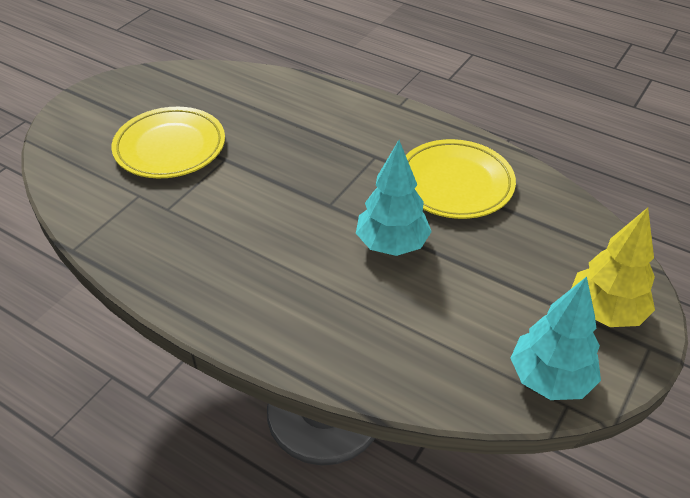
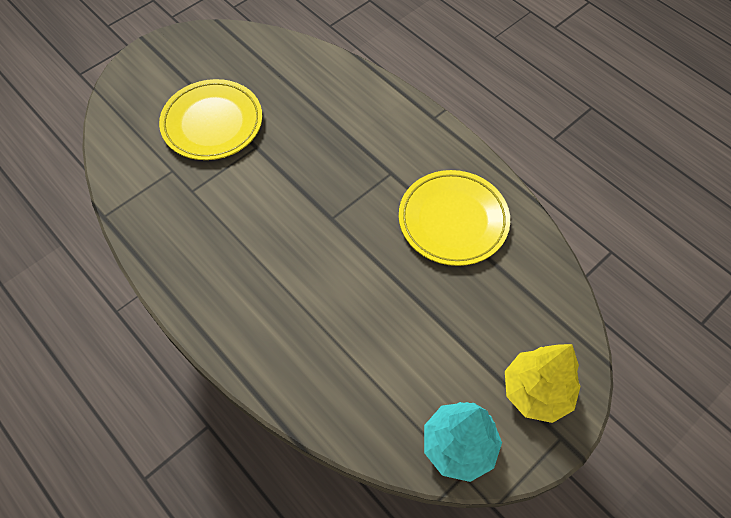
camera: 15 degrees right, 15 degrees up
(392, 244) = (372, 274): turquoise tree -> none

